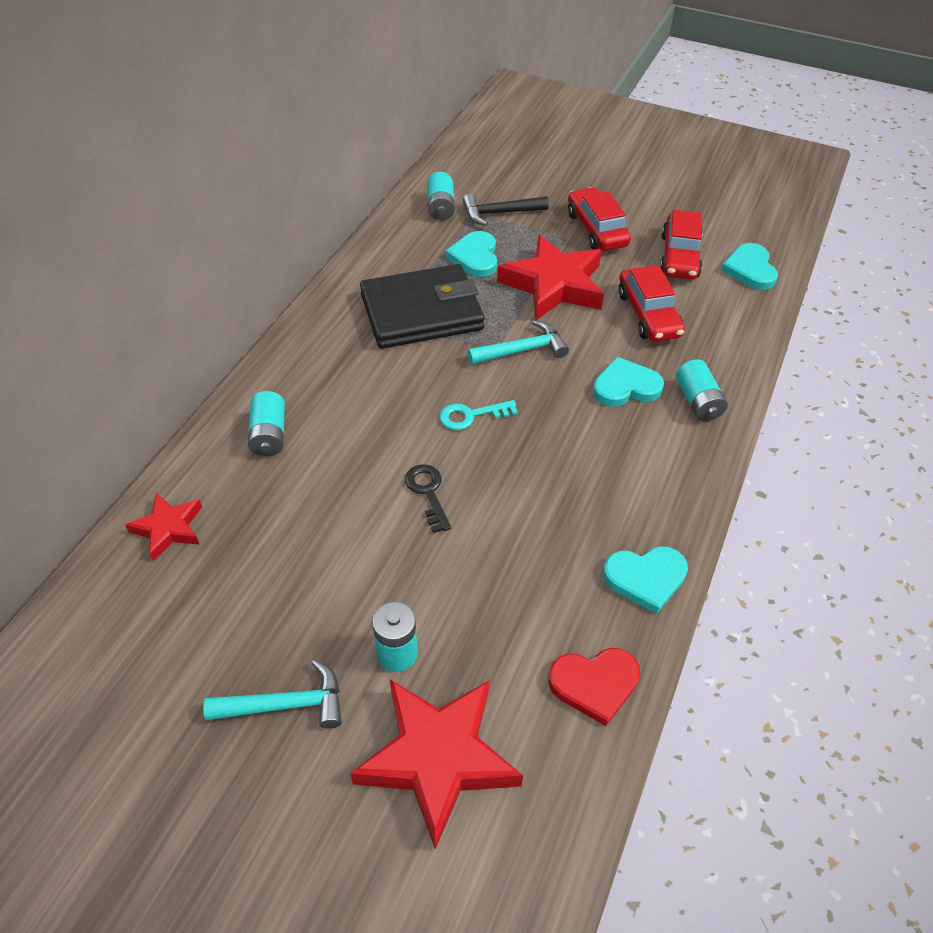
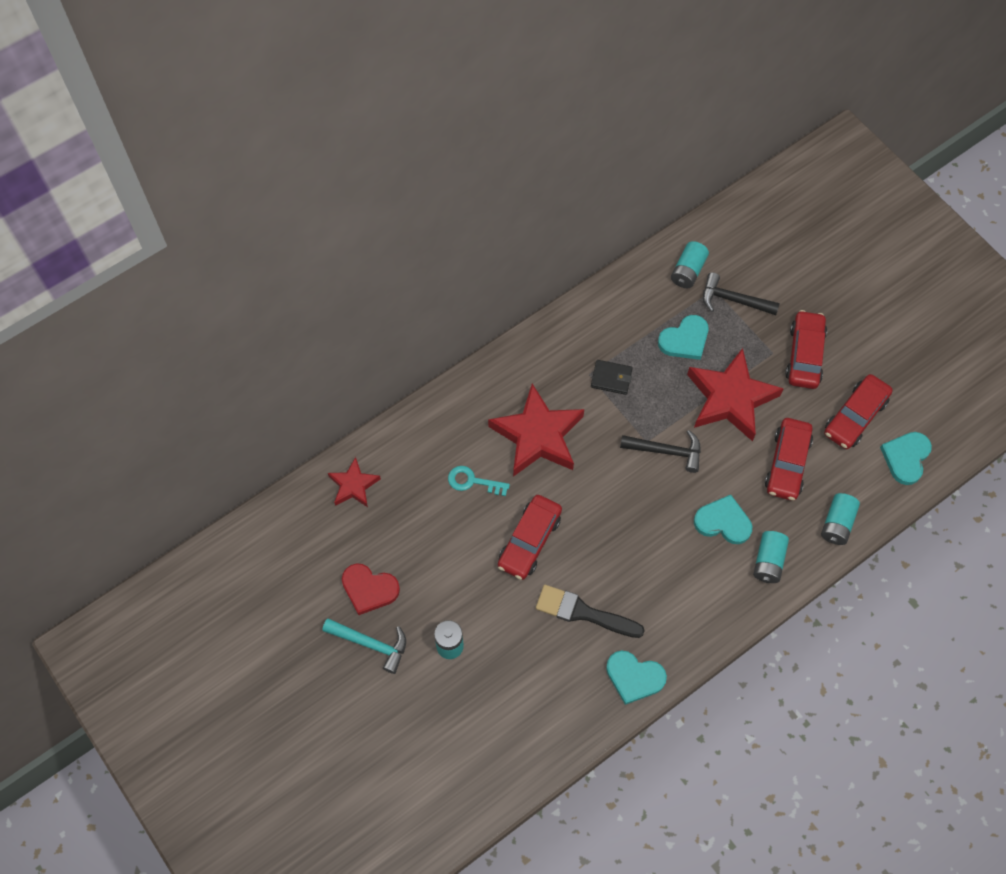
camera: 30 degrees right, 15 degrees up
(269, 435) = (448, 440): turquoise battery -> turquoise battery (837, 524)
(421, 312) = (611, 378): black wallet -> black wallet, size x0.41
(428, 493) = (529, 541): black key -> red car
(437, 758) = (439, 722): red star -> red star (537, 435)
(471, 415) = (594, 492): turquoise key -> turquoise key (473, 481)
(475, 257) = (685, 340): turquoise heart -> turquoise heart turned 150 degrees counterclockwise
(522, 350) = (666, 451): turquoise hammer -> black hammer
(539, 538) = (583, 612): none -> black brush
(594, 684) = (556, 728): red heart -> red heart (369, 589)

